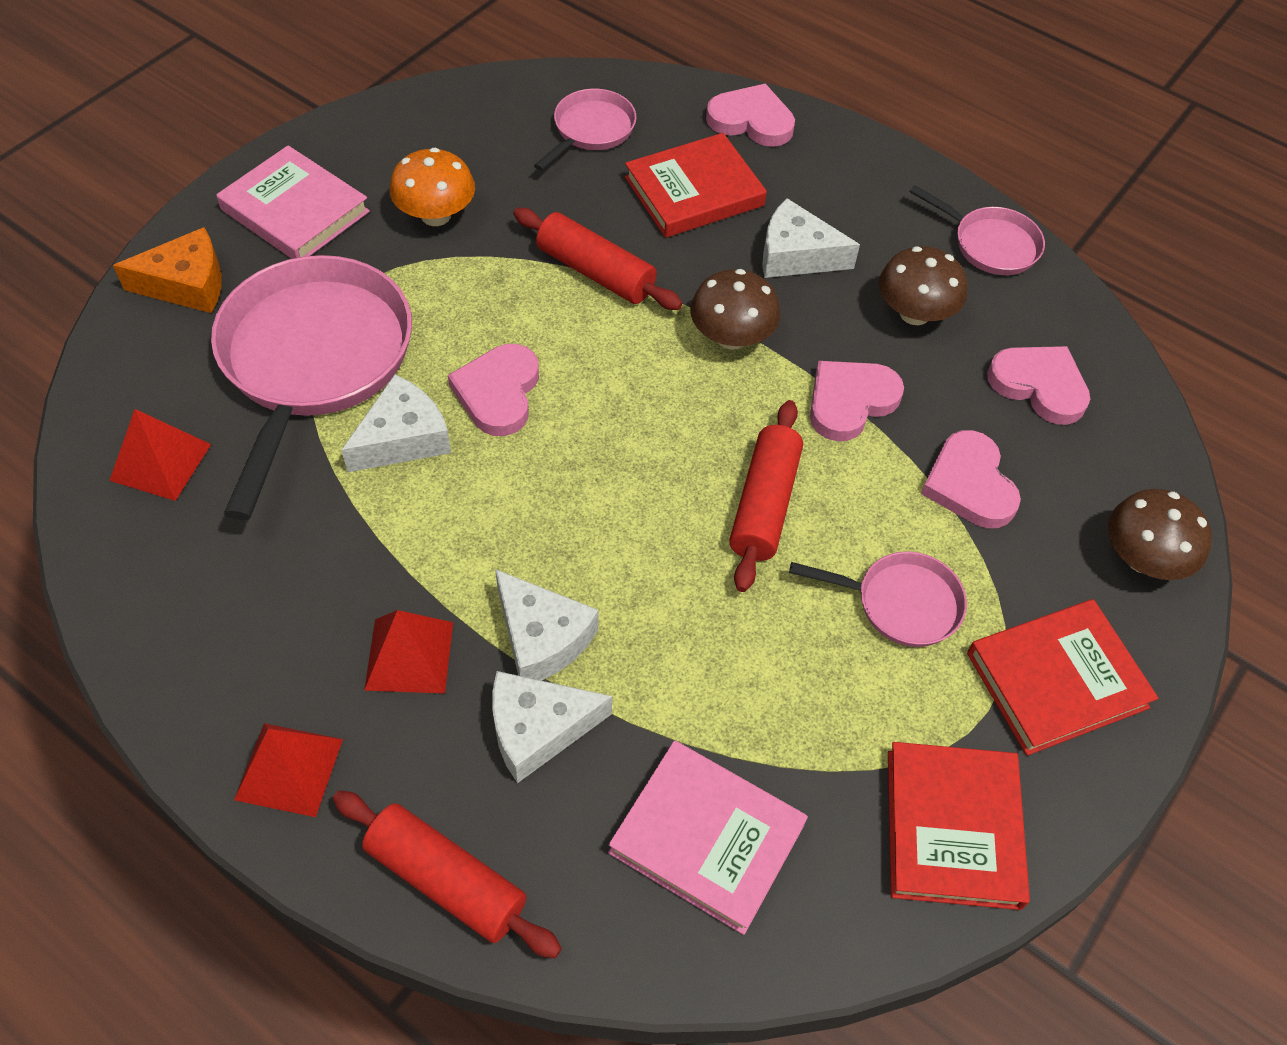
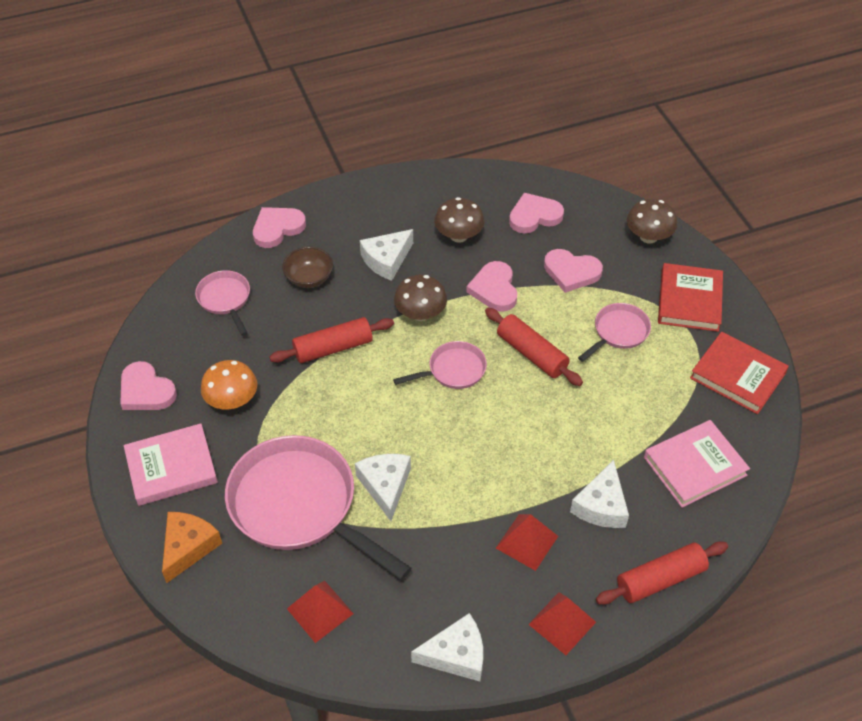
camera: 55 degrees left, 5 degrees down
(498, 392) = (385, 429): pink heart -> pink heart (146, 391)
(542, 638) = (551, 480): white cheese -> white cheese (456, 655)
(694, 191) = (309, 278): red book -> brown bowl
(990, 244) = (438, 184): pink pan -> pink pan (453, 370)

